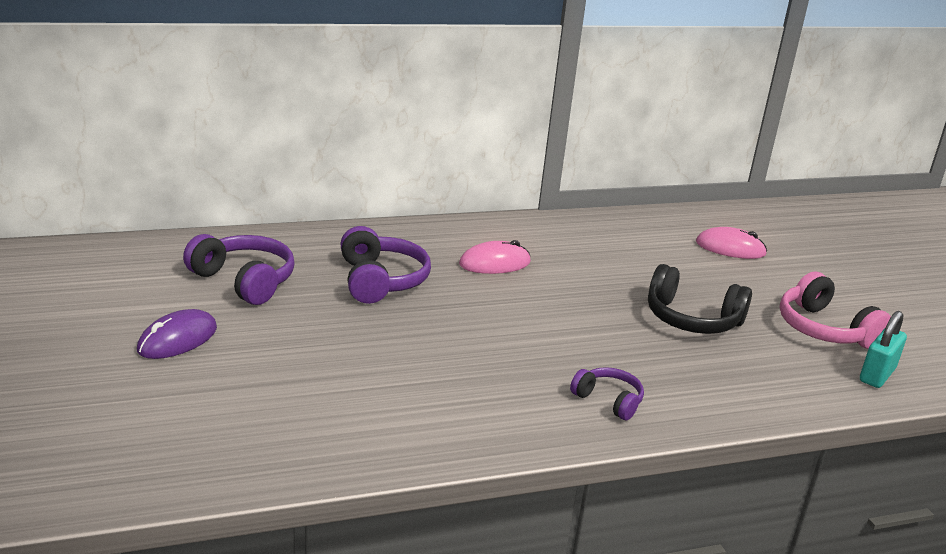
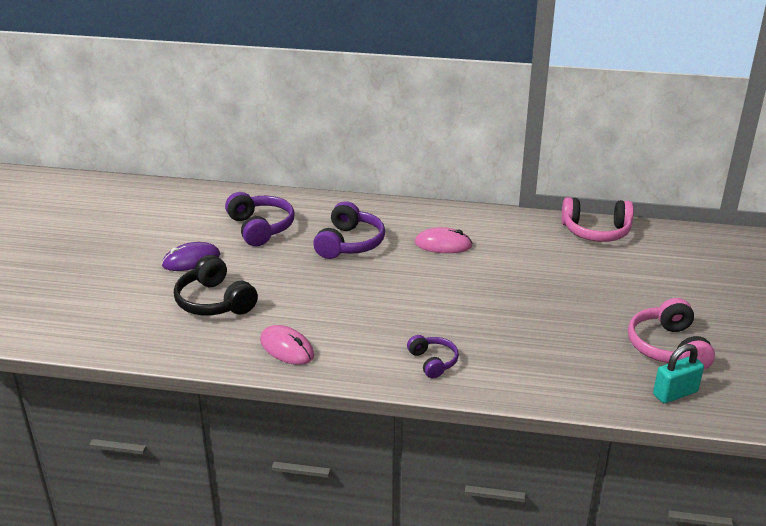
camera: 30 degrees right, 5 degrees up
(642, 223) = (596, 231): none -> pink headphones
(691, 319) = (558, 316): black headphones -> black headphones (214, 302)
(730, 248) = (654, 265): pink mouse -> pink mouse (287, 348)

